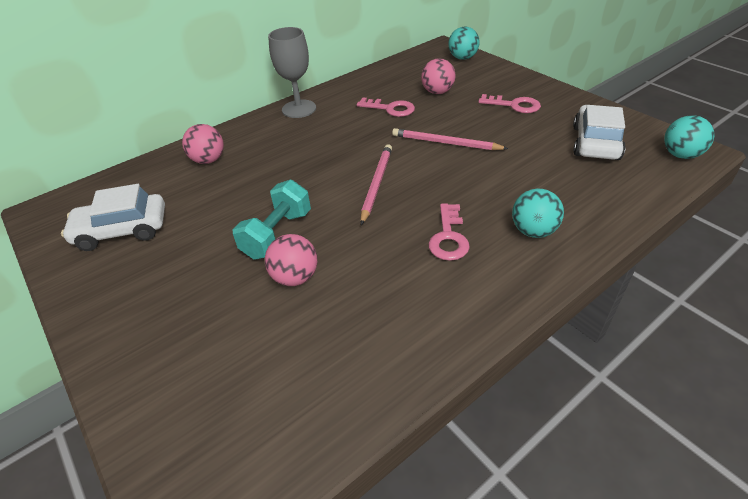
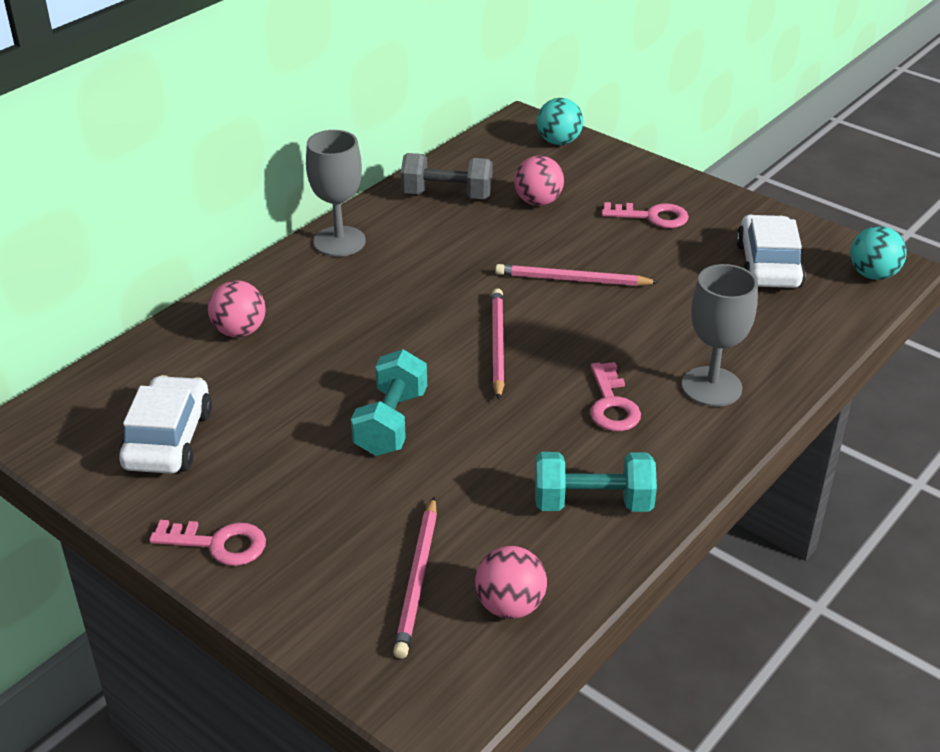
camera: 15 degrees left, 5 degrees down
(122, 230) = (168, 439): white car -> white car turned 120 degrees clockwise
(239, 374) = (418, 579): none -> pink pencil
(295, 277) = (438, 471): pink ball -> pink ball (510, 606)
(379, 85) = (447, 195): none -> grey dumbbell
(390, 109) = (477, 233): pink key -> pink key (218, 544)
(408, 321) = (592, 503): none -> turquoise dumbbell
(533, 231) = (711, 387): turquoise ball -> grey goblet

